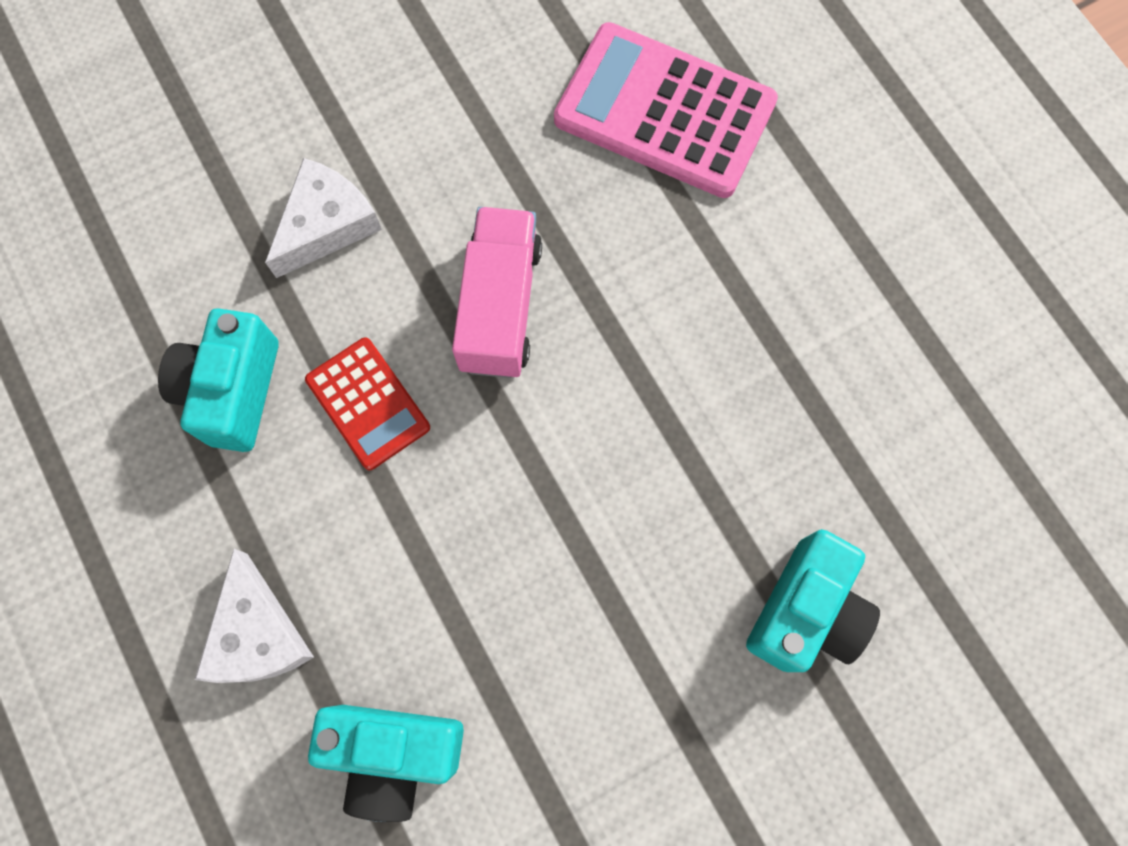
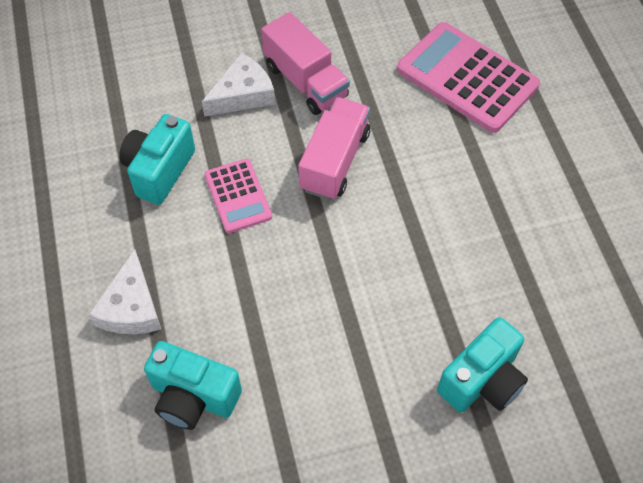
camera: 15 degrees right, 15 degrees down
(368, 403) = (238, 196): red calculator -> pink calculator
(418, 177) = (305, 81): none -> pink truck

